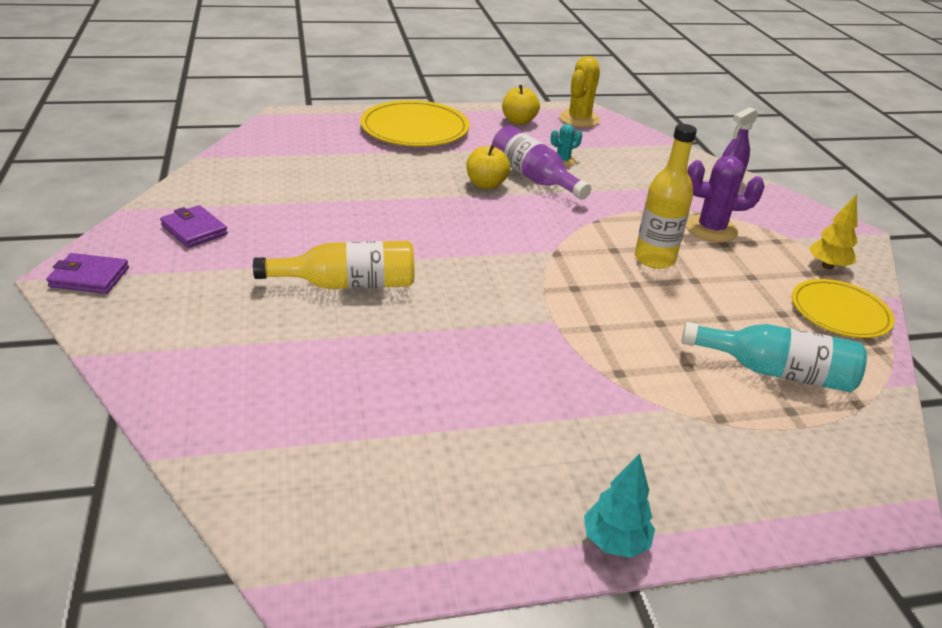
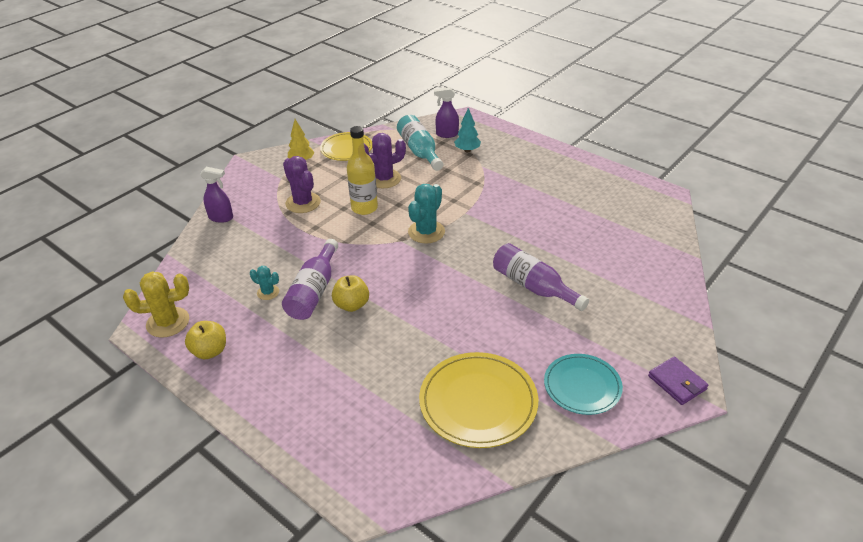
camera: 125 degrees left, 5 degrees up
(194, 230) = (582, 386): purple wallet -> turquoise plate
(347, 284) = (533, 286): yellow bottle -> purple bottle
(415, 129) = (296, 398): yellow plate -> yellow plate (478, 402)
(548, 273) = (426, 232): none -> turquoise cactus
(614, 542) = (562, 153): turquoise tree -> turquoise tree (467, 150)
(715, 303) = (384, 179): none -> purple cactus
(820, 433) = (447, 134): none -> purple spray bottle

